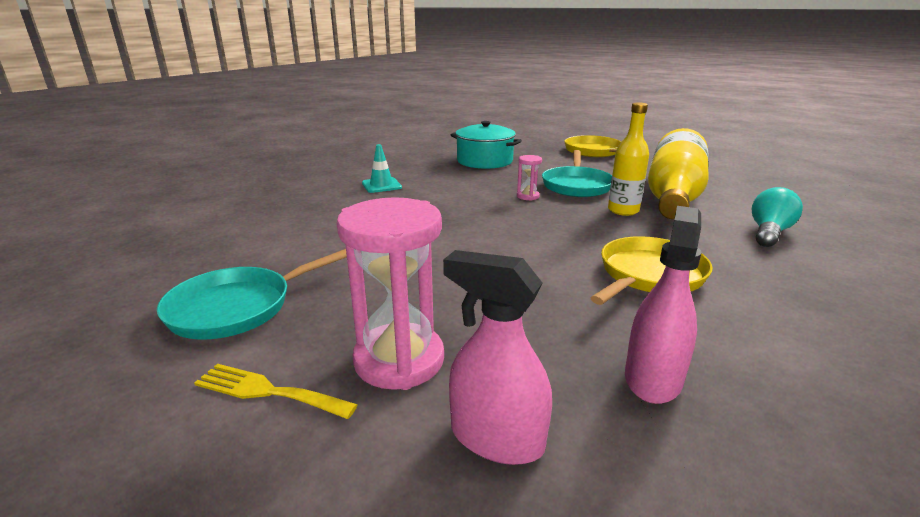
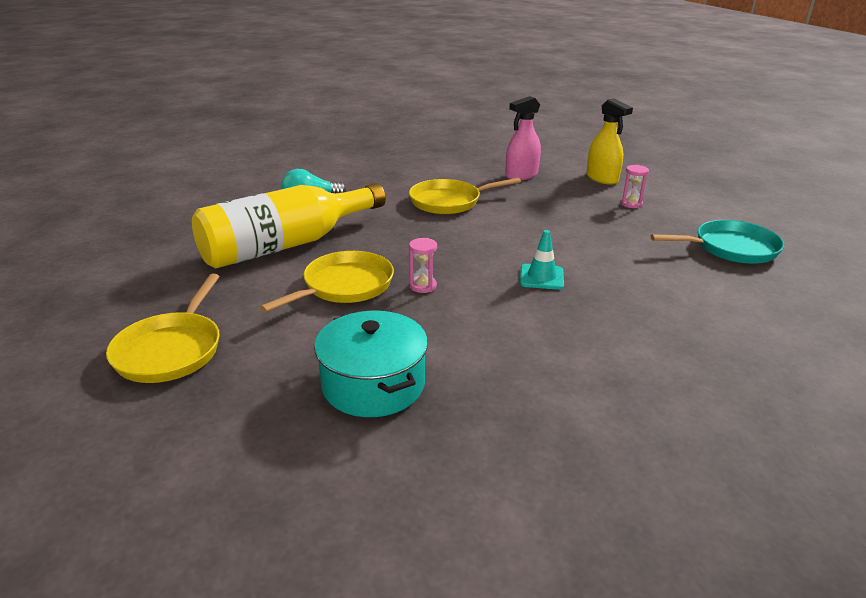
camera: 150 degrees left, 5 degrees up
(268, 391) = (697, 208): yellow fork -> none
(381, 185) = (584, 365): turquoise traffic cone -> turquoise traffic cone (541, 277)
(399, 360) = (631, 204): pink hourglass -> pink hourglass, size x0.47
(496, 438) = (602, 178): pink spray bottle -> yellow spray bottle
(576, 185) = (344, 286): turquoise pan -> yellow pan
(623, 210) = (366, 244): yellow bottle -> none

